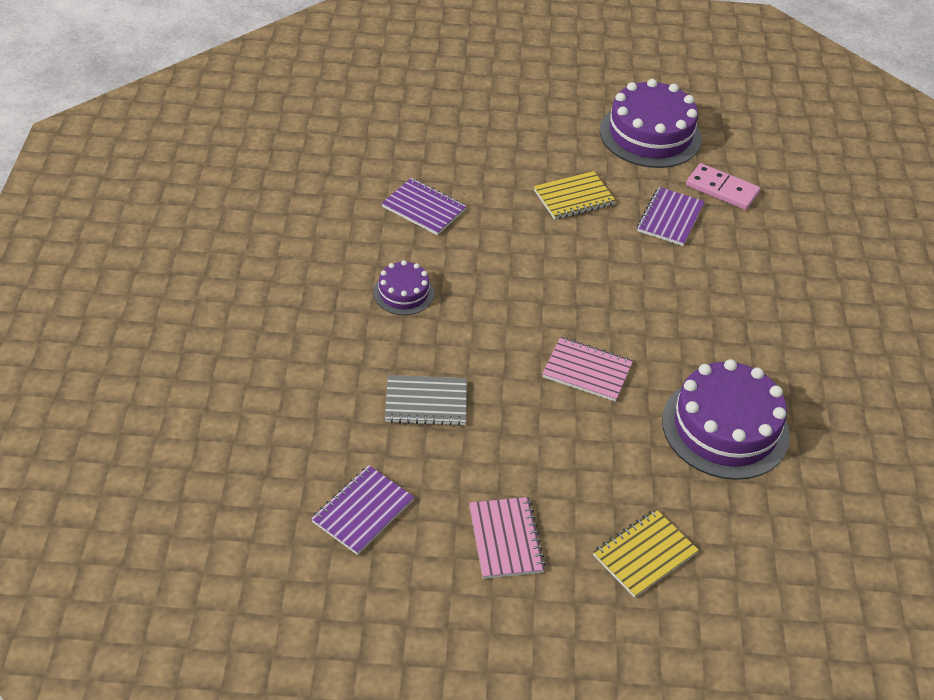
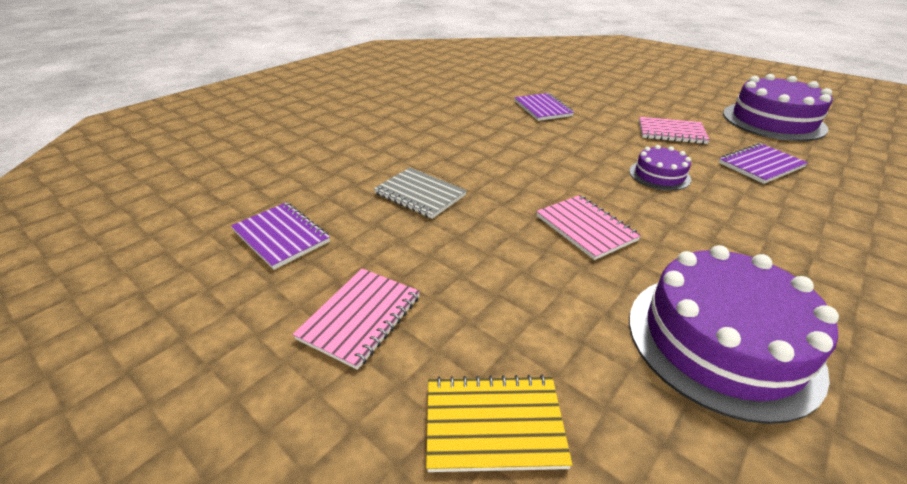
camera: 40 degrees right, 10 degrees down
(363, 511) = (281, 236): purple notebook -> purple notebook turned 60 degrees clockwise
(403, 293) = (479, 138): purple cake -> purple cake (659, 175)
(574, 197) = (671, 132): yellow notebook -> pink notebook
(722, 189) = (834, 164): pink domino -> none

